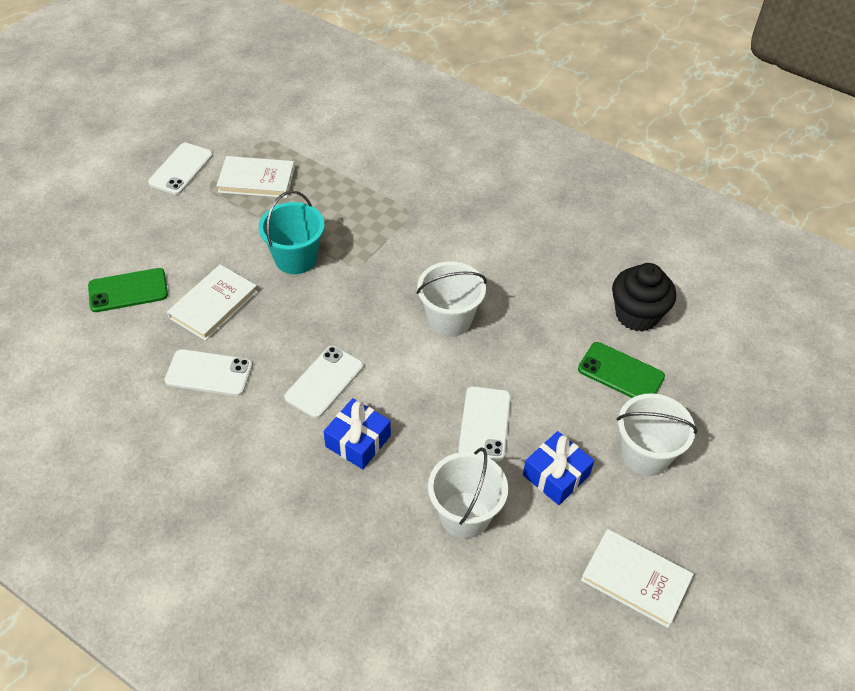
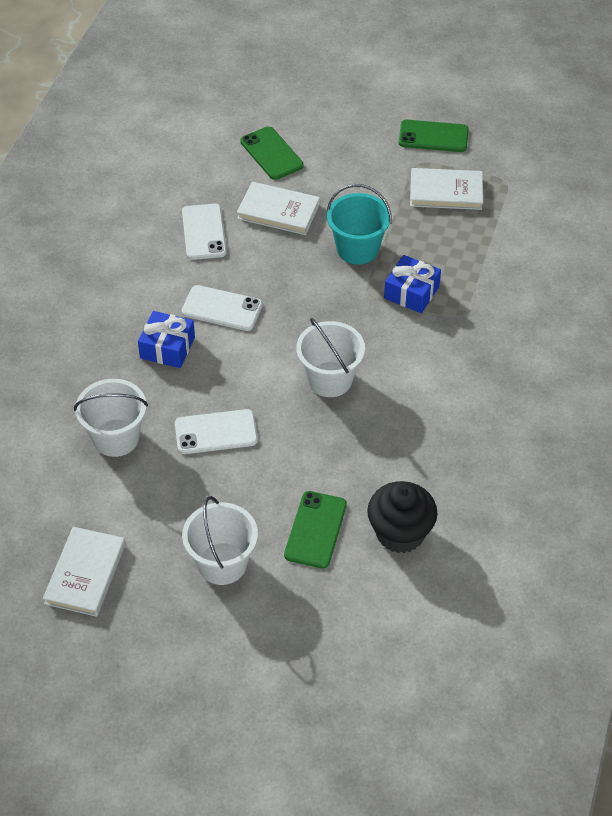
camera: 75 degrees right, 0 degrees up
(181, 169) = (433, 136): white phone -> green phone
(256, 180) = (446, 192): white book -> white book turned 75 degrees counterclockwise
(556, 475) = (176, 496): blue gift -> blue gift (411, 292)

